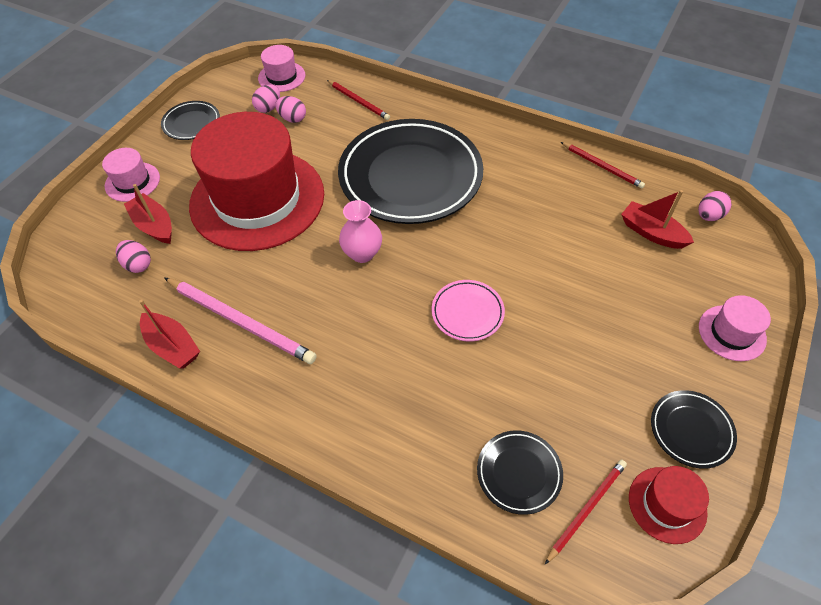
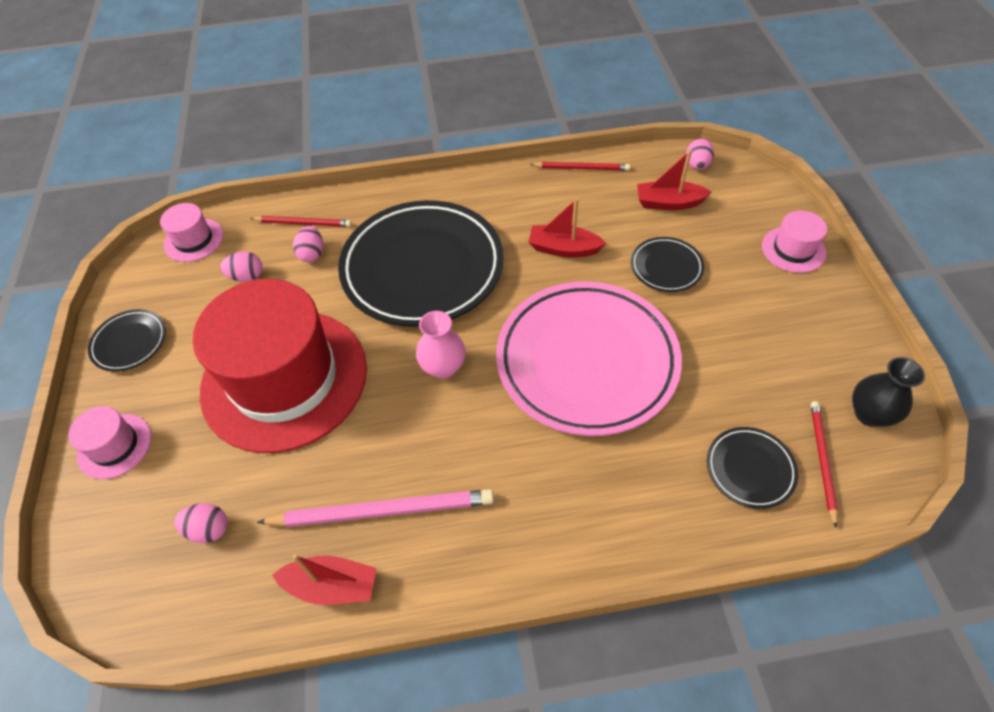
camera: 35 degrees left, 0 degrees up
(154, 225) = (188, 476): red boat -> red boat (563, 249)
(268, 108) = (209, 279): pink egg -> pink egg (312, 254)
(467, 312) = (586, 361): pink plate -> pink plate, size x2.30
(667, 504) = (869, 414): red hat -> black vase
(691, 430) = (834, 344): black plate -> black plate (666, 267)

